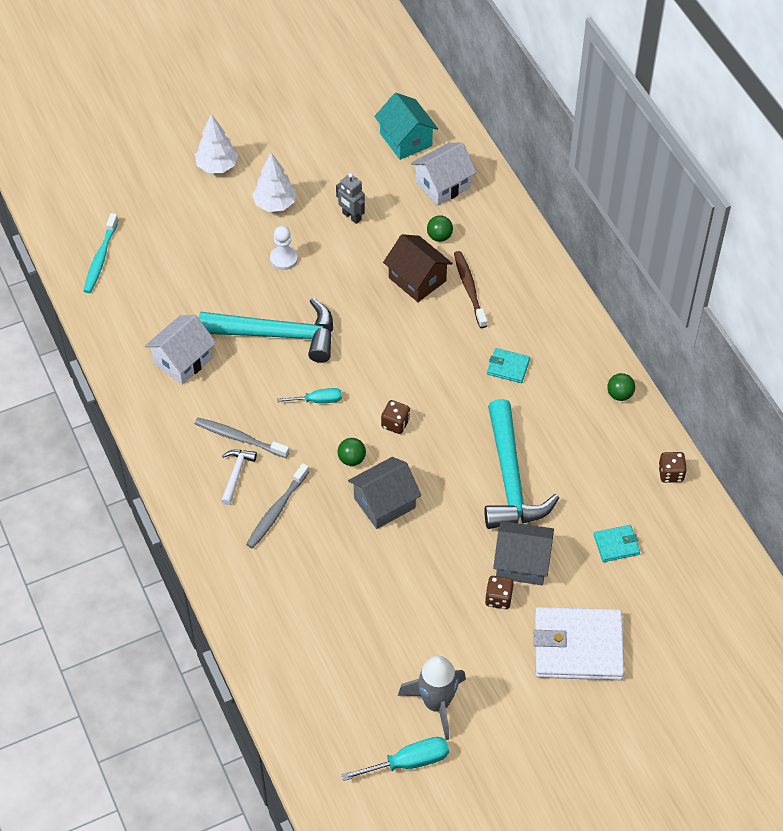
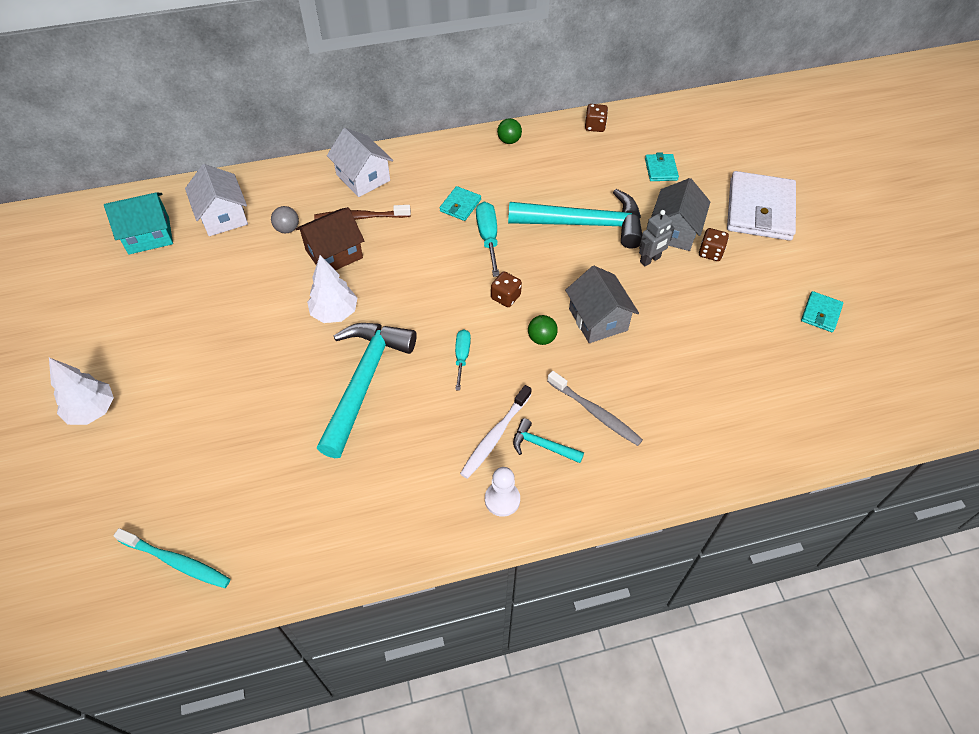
camera: 80 degrees left, 0 degrees up
(183, 360) = (371, 481): white house -> white house (363, 177)
(236, 474) = (542, 445): white hammer -> turquoise hammer
(239, 438) = (495, 436): grey toothbrush -> white toothbrush
(275, 204) = (179, 360): white tree -> white tree (335, 313)
(284, 259) = (261, 362): white pawn -> white pawn (502, 499)
(351, 216) = (229, 294): grey robot -> grey robot (650, 260)
(408, 762) = (883, 343): turquoise screwdriver -> turquoise screwdriver (488, 238)
(436, 703) = (821, 313): grey rocket -> turquoise wallet
(439, 236) = (287, 229): green ball -> grey ball

